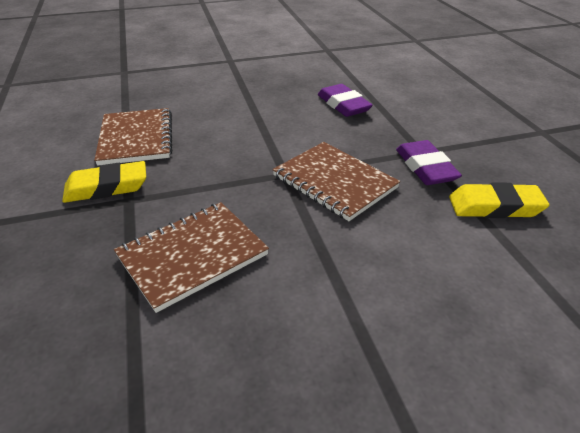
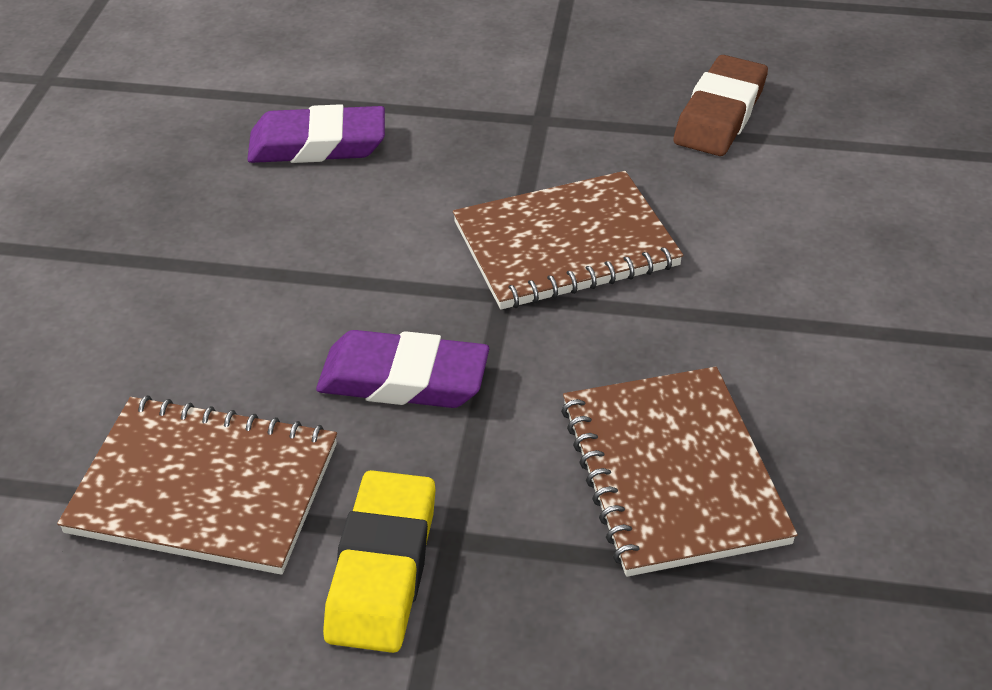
camera: 65 degrees left, 5 degrees up
(425, 168) = (588, 135): purple eraser -> purple eraser (403, 379)
(495, 207) = (720, 114): yellow eraser -> brown eraser

